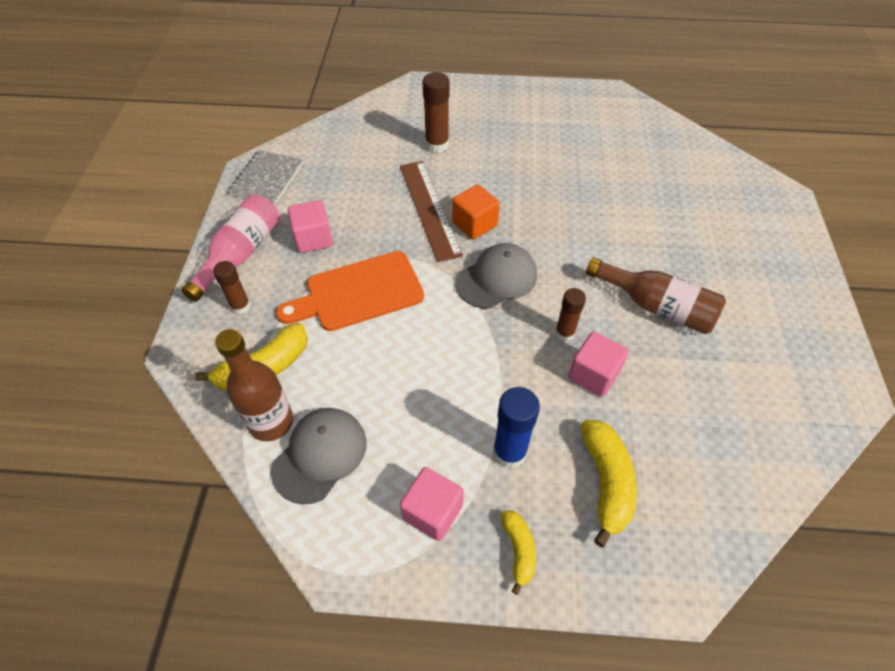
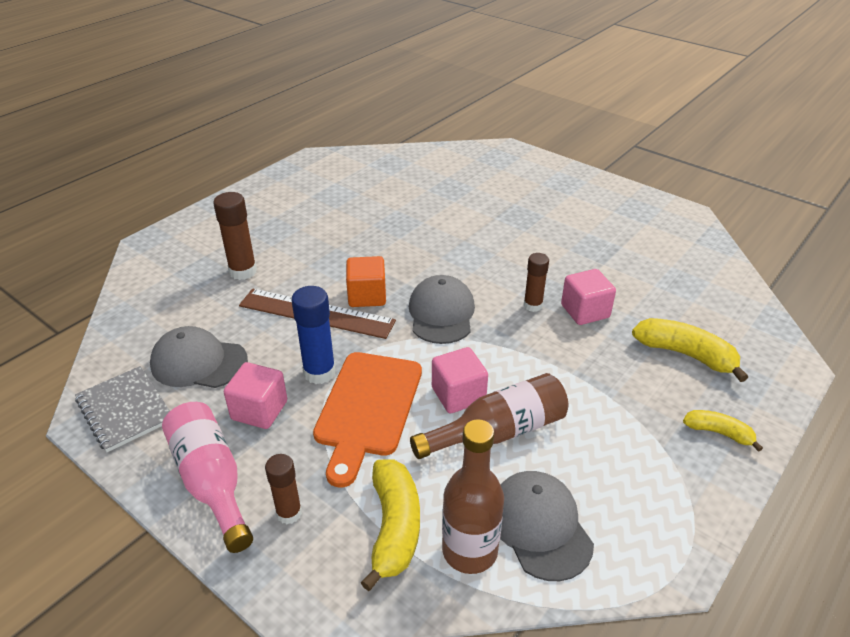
camera: 55 degrees left, 15 degrees down
(331, 183) = (199, 362): none -> grey cap
(432, 512) = (653, 470): pink cube -> pink cube (458, 395)
(509, 452) = (625, 393): blue glue stick -> blue glue stick (319, 372)
(656, 306) = (548, 250): brown bottle -> brown bottle (498, 432)

